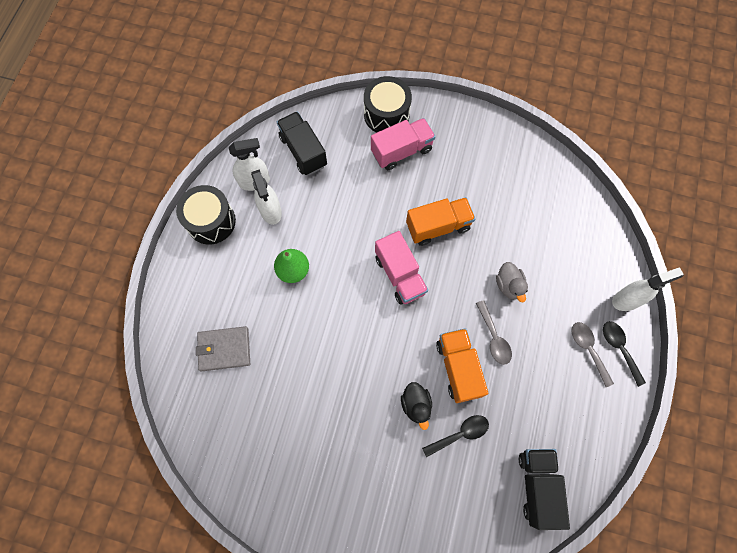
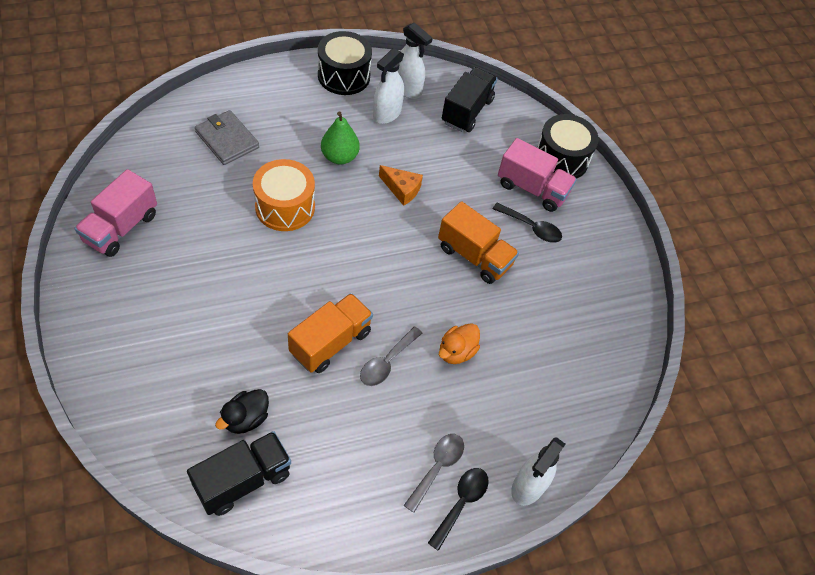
camera: 50 degrees right, 15 degrees down
(319, 338) = (285, 207): none -> orange drum
(351, 242) = (402, 189): none -> orange cheese
(400, 275) = (397, 245): pink truck -> pink truck (121, 228)
(416, 405) = (266, 320): black duck -> black duck (246, 419)
(460, 434) = (259, 375): black spoon -> black spoon (531, 227)
(509, 285) = (456, 352): grey duck -> orange duck
(627, 300) = (528, 486): white spray bottle -> white spray bottle turned 90 degrees clockwise

